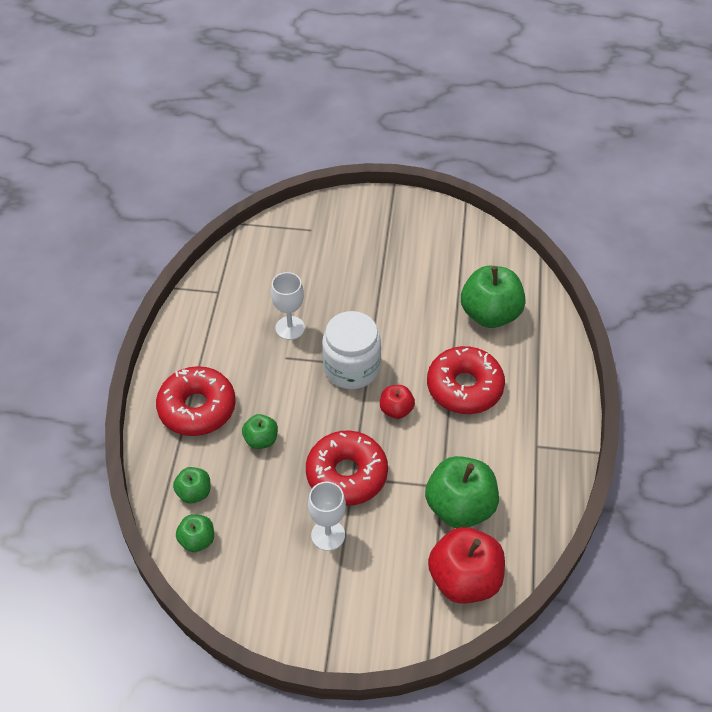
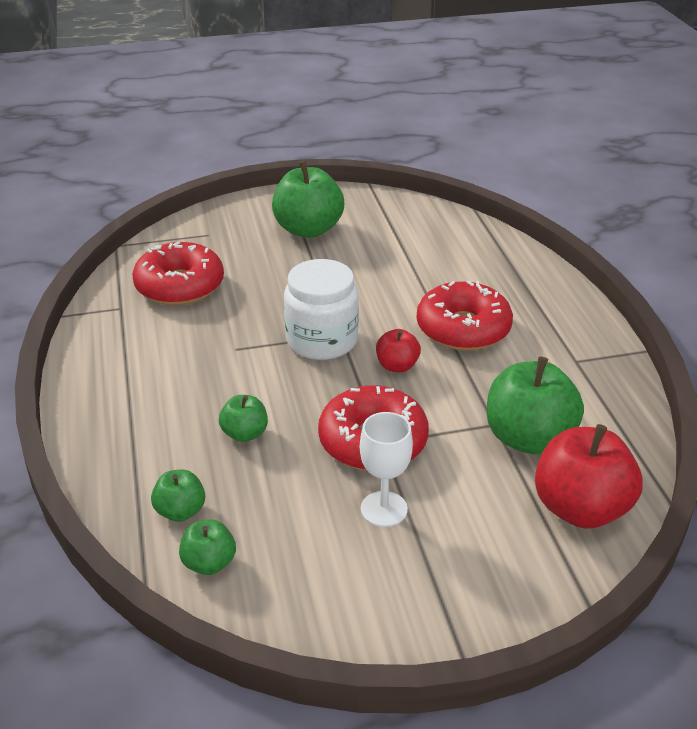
camera: 20 degrees left, 15 degrees down
(197, 408) = (144, 422): red donut -> red donut (180, 286)
(290, 328) = (227, 321): white goblet -> none
(490, 314) = (451, 262): green apple -> green apple (308, 229)

